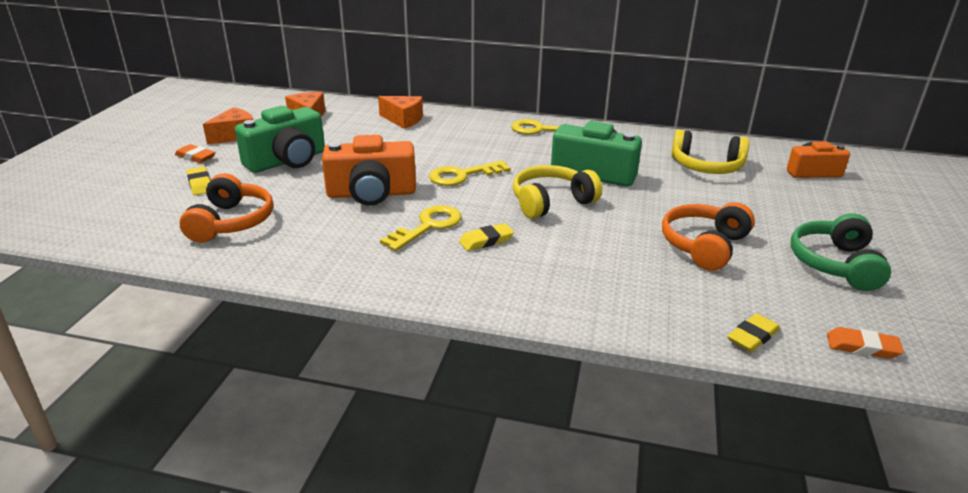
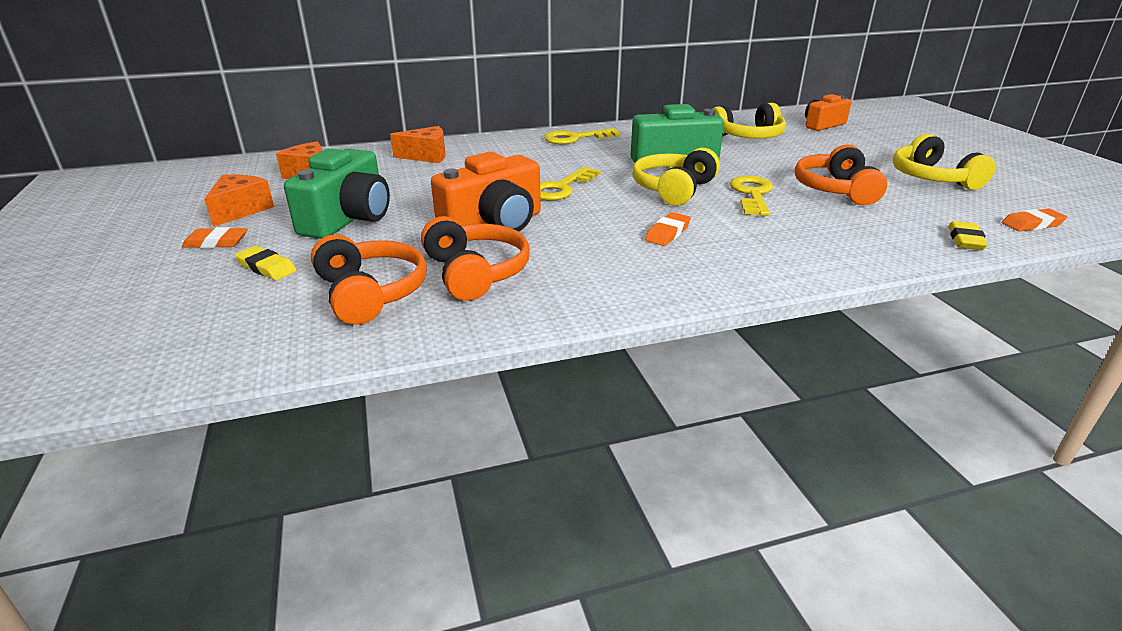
camera: 30 degrees left, 0 degrees up
(309, 228) = (476, 272): none -> orange headphones
(428, 226) = (596, 237): yellow key -> yellow key (752, 194)
(486, 240) = (667, 233): yellow eraser -> orange eraser
(835, 264) = (932, 178): green headphones -> yellow headphones

